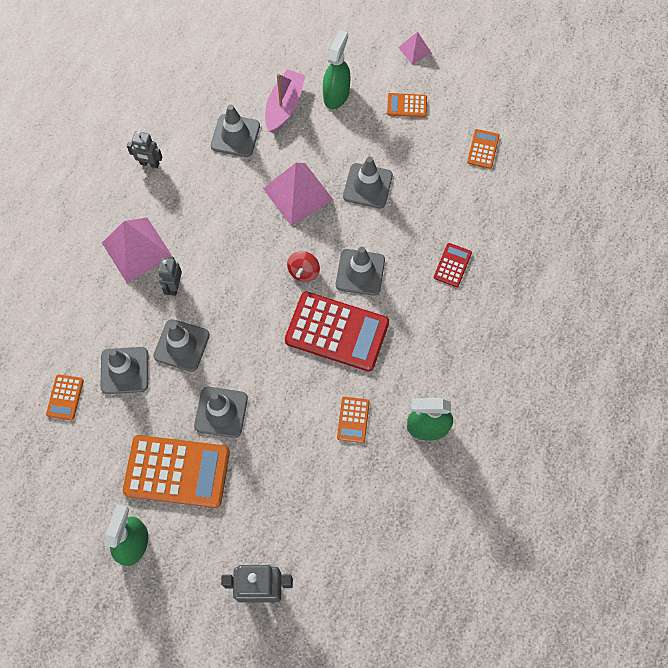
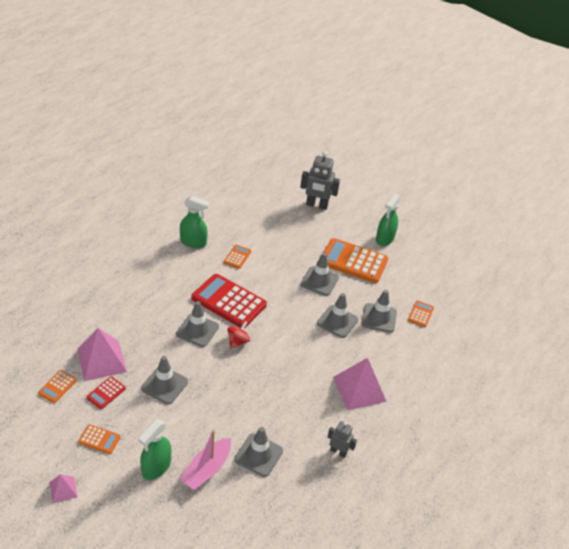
camera: 170 degrees left, 25 degrees down
(174, 286) = (335, 357): grey robot -> none
(298, 194) = (222, 394): pink pyramid -> pink pyramid (101, 360)
(452, 265) = (129, 317): red calculator -> red calculator (106, 393)

